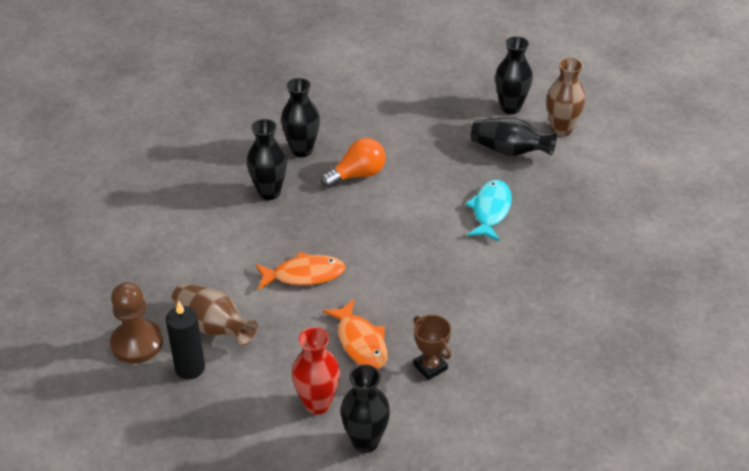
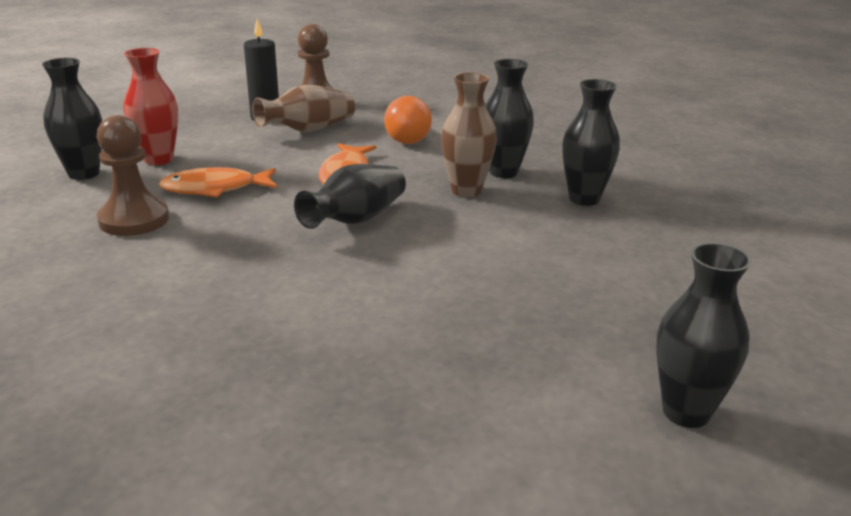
camera: 105 degrees right, 15 degrees down
(357, 175) = (517, 227): orange light bulb -> orange light bulb (405, 138)
(430, 367) = (134, 220): brown trophy -> brown pawn
(490, 210) = (382, 319): turquoise fish -> none
(509, 151) = (538, 376): black vase -> black vase (356, 220)
(561, 129) = (597, 470): brown vase -> brown vase (466, 190)

